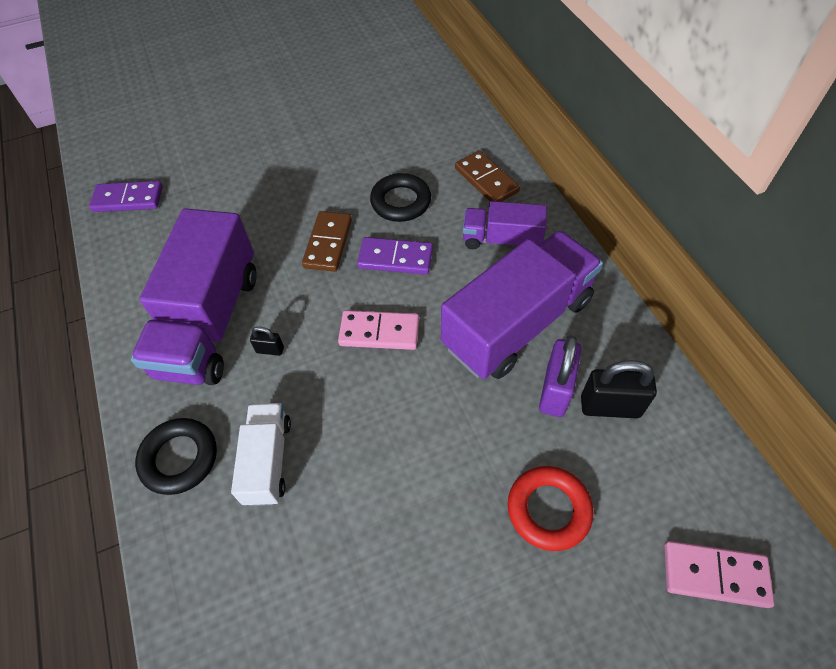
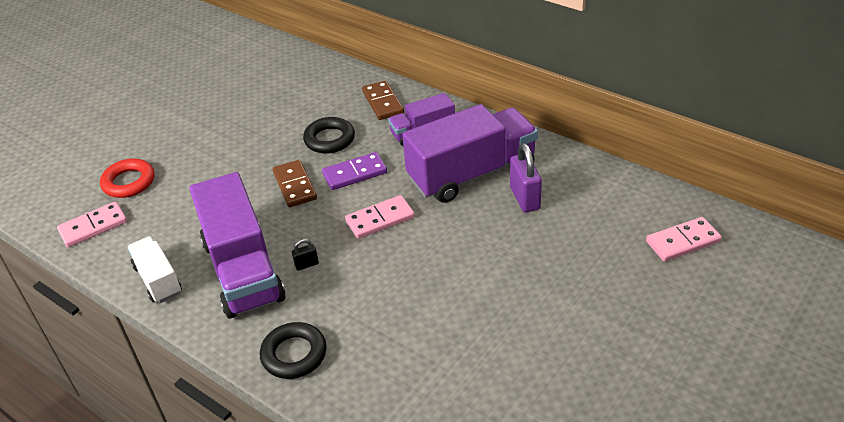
camera: 30 degrees left, 15 degrees down
(128, 199) = (93, 226): purple domino -> pink domino
(268, 460) = (362, 323): white truck -> white truck (158, 280)
(486, 180) = (382, 102): brown domino -> brown domino turned 45 degrees clockwise
(518, 323) = (472, 173): purple truck -> purple truck turned 45 degrees clockwise
(548, 510) = (568, 258): red ring -> red ring (129, 182)
(610, 407) = (564, 191): black padlock -> none

